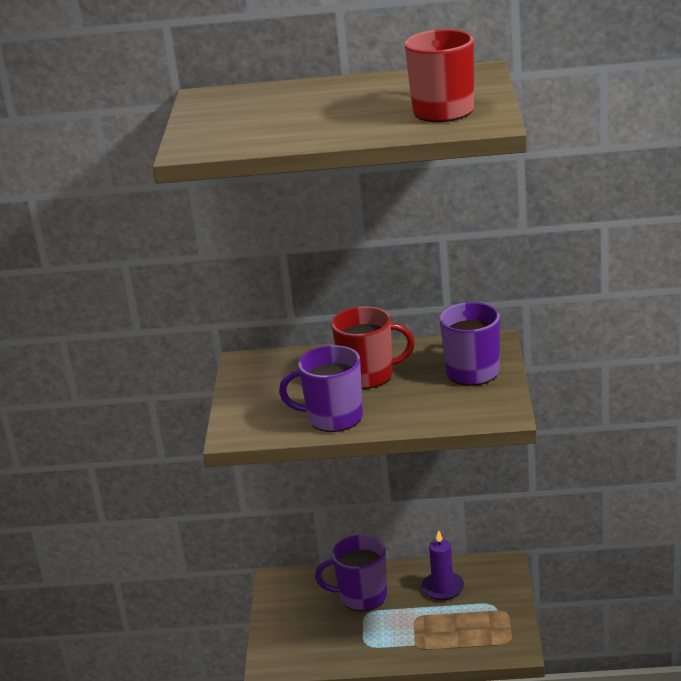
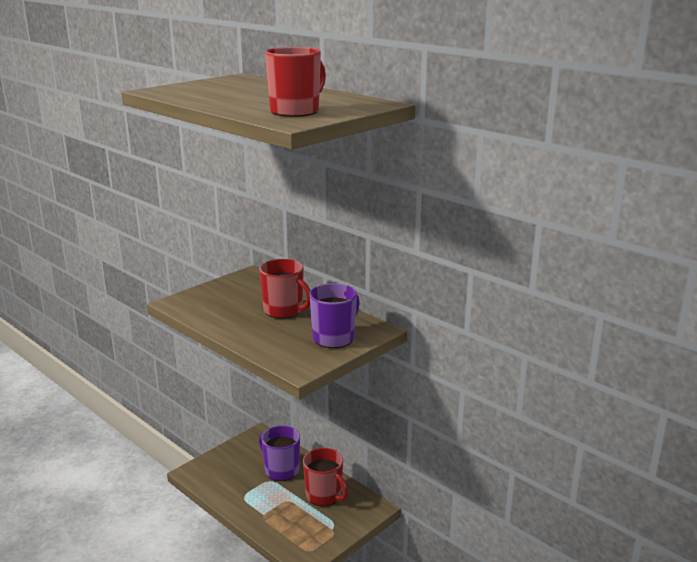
camera: 40 degrees right, 5 degrees down
(333, 418) = (225, 320): purple mug -> none
(443, 588) = (324, 496): purple candle -> red mug

